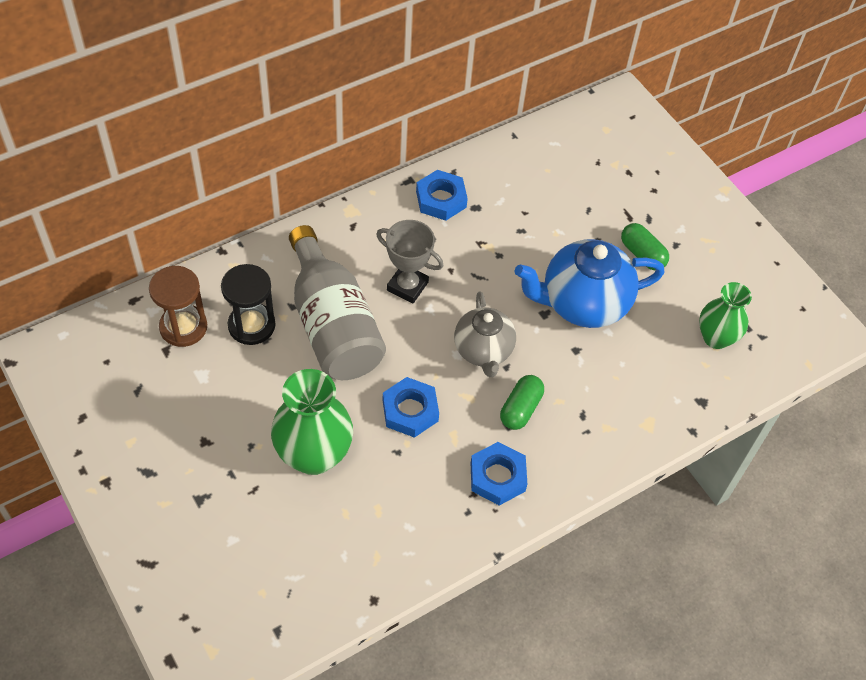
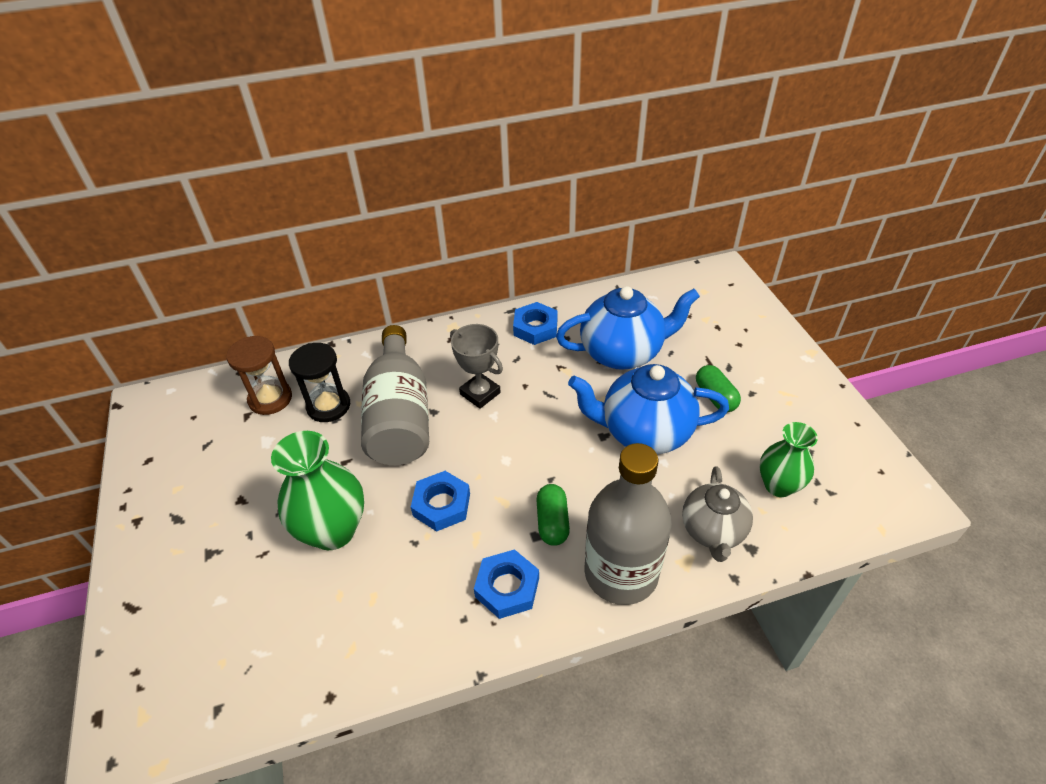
camera: 20 degrees right, 10 degrees down
(483, 351) = (532, 460): grey teapot -> grey teapot (713, 531)
(520, 409) = (552, 522): green capsule -> green capsule turned 45 degrees counterclockwise
(540, 217) = (623, 352): none -> blue teapot
(594, 444) = (621, 572): none -> grey bottle

